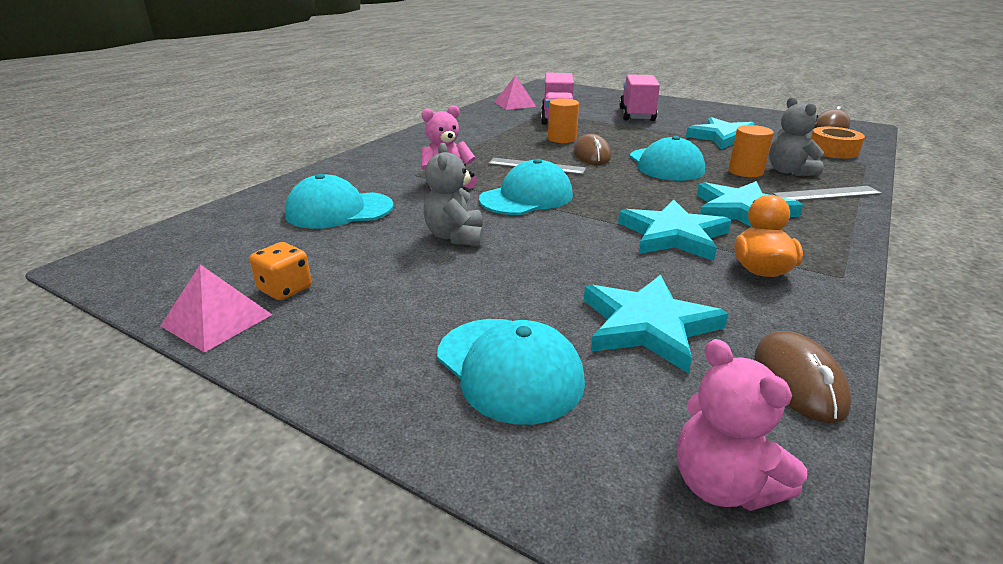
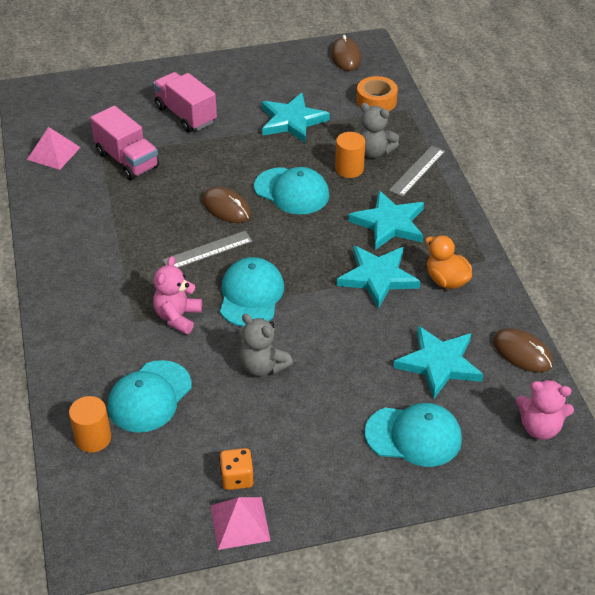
camera: 45 degrees left, 15 degrees up
(562, 139) = (175, 196): orange cylinder -> orange cylinder (93, 438)

